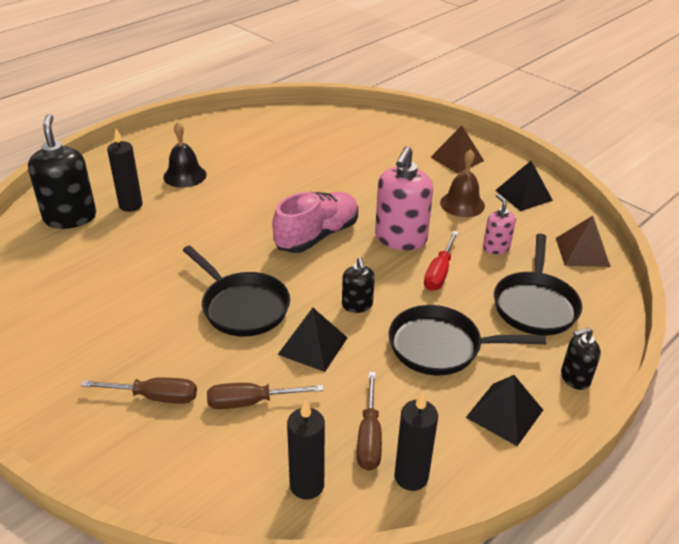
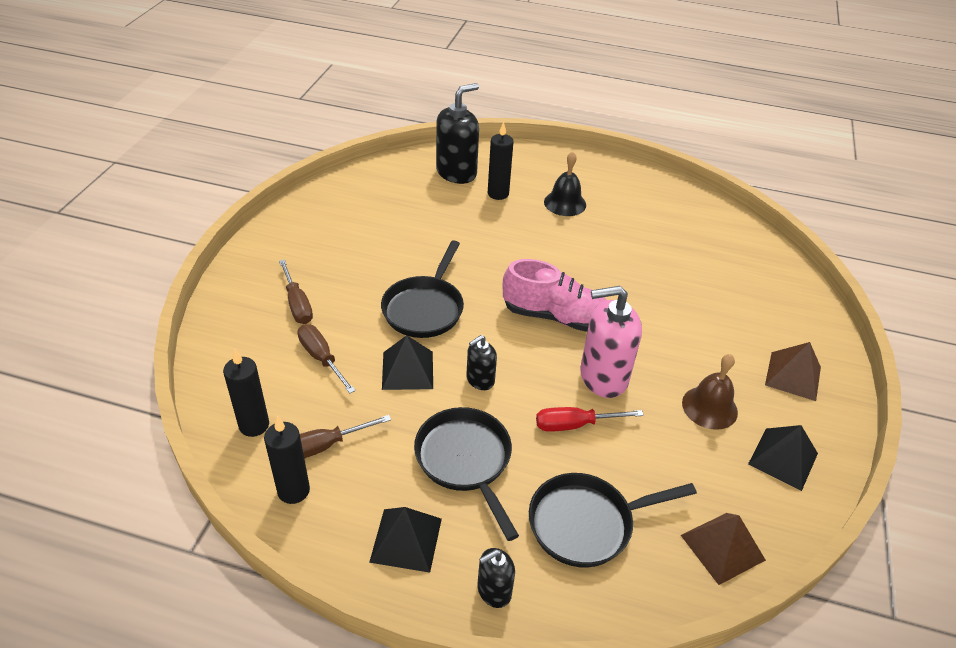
camera: 60 degrees right, 5 degrees up
(496, 247) = (657, 460): pink soap dispenser -> none
(575, 378) = (494, 591): black soap dispenser -> black soap dispenser turned 75 degrees counterclockwise

